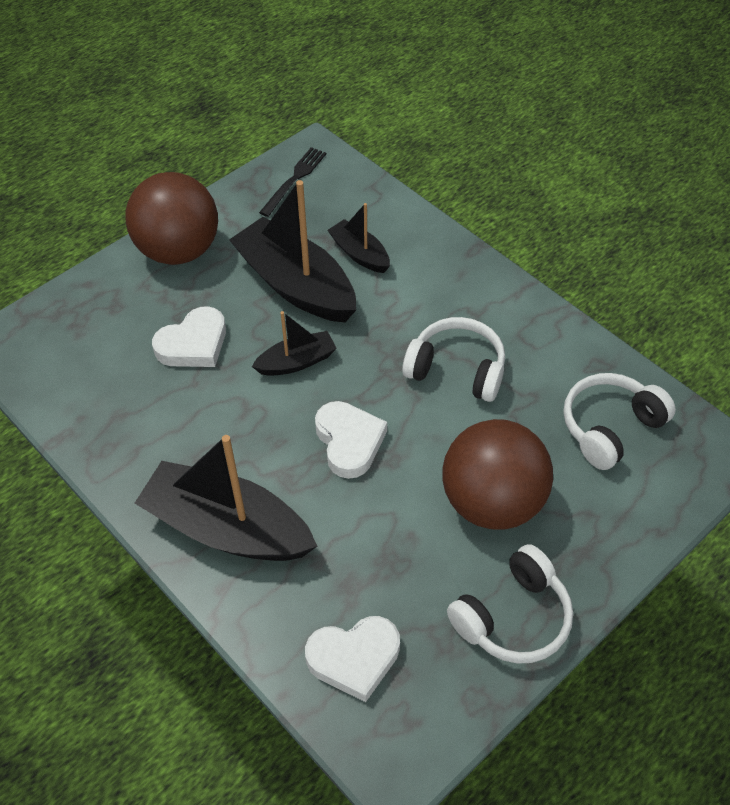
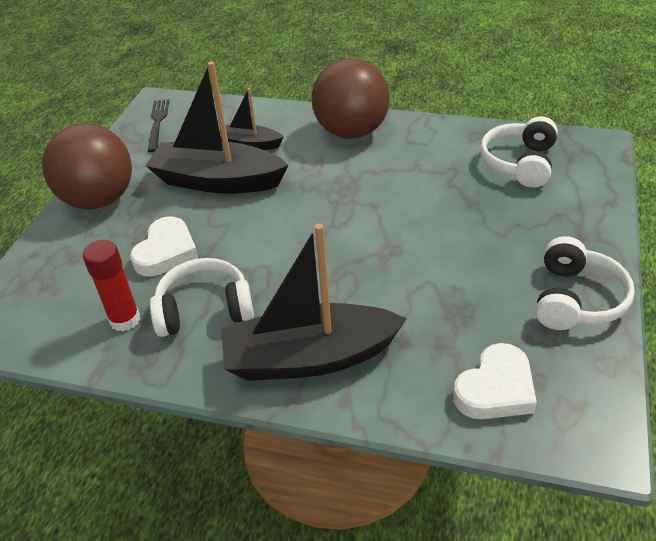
camera: 30 degrees left, 10 degrees down
(112, 398) = (125, 320): none -> red glue stick
(297, 362) = (263, 225): black boat -> none
(349, 442) = (351, 254): white heart -> none
(457, 369) = (386, 177): white headphones -> white headphones (204, 309)
(492, 502) = (490, 240): brown ball -> brown ball (351, 132)

